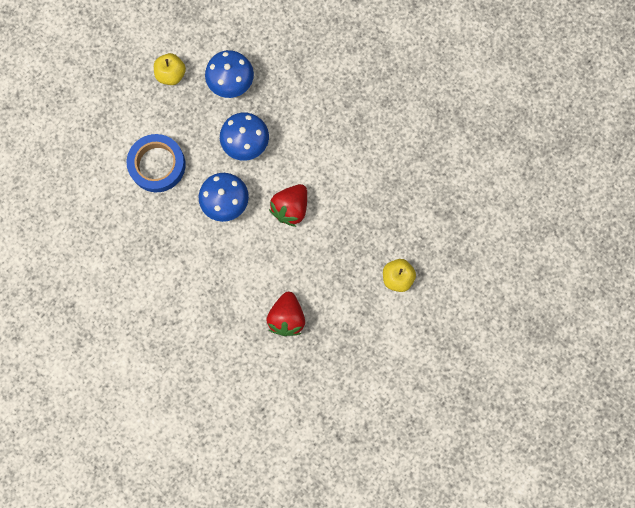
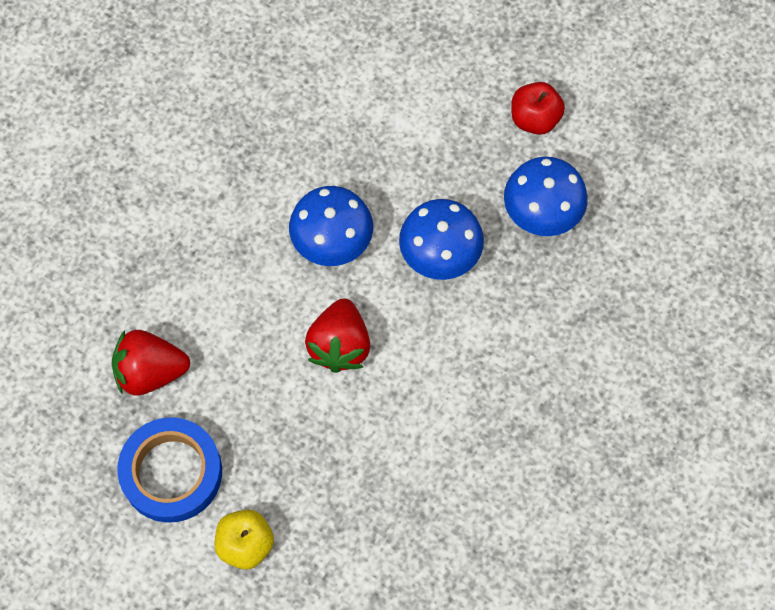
camera: 80 degrees right, 10 degrees down
(157, 165) = (376, 127): blue tape -> blue tape (171, 472)
(171, 74) = (535, 119): yellow apple -> red apple
(291, 208) = (339, 345): red strawberry -> red strawberry turned 105 degrees counterclockwise

